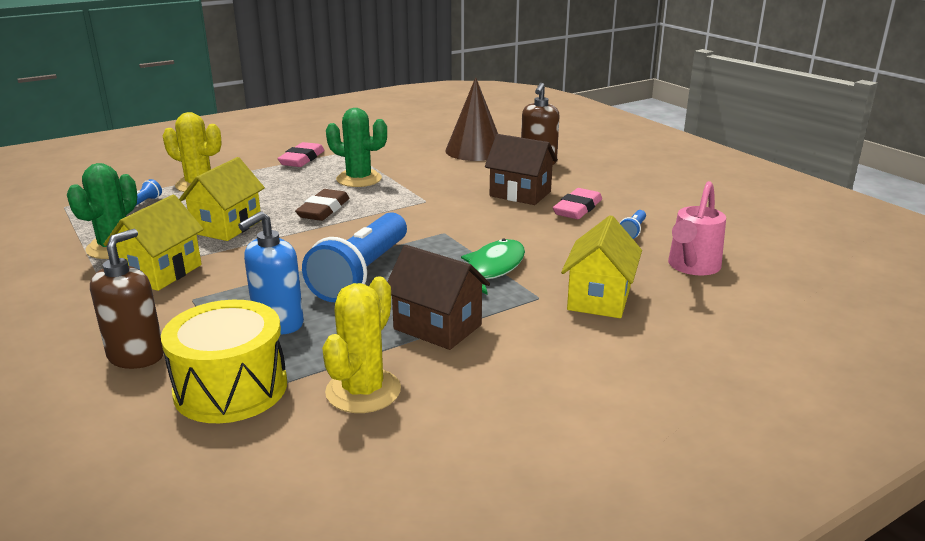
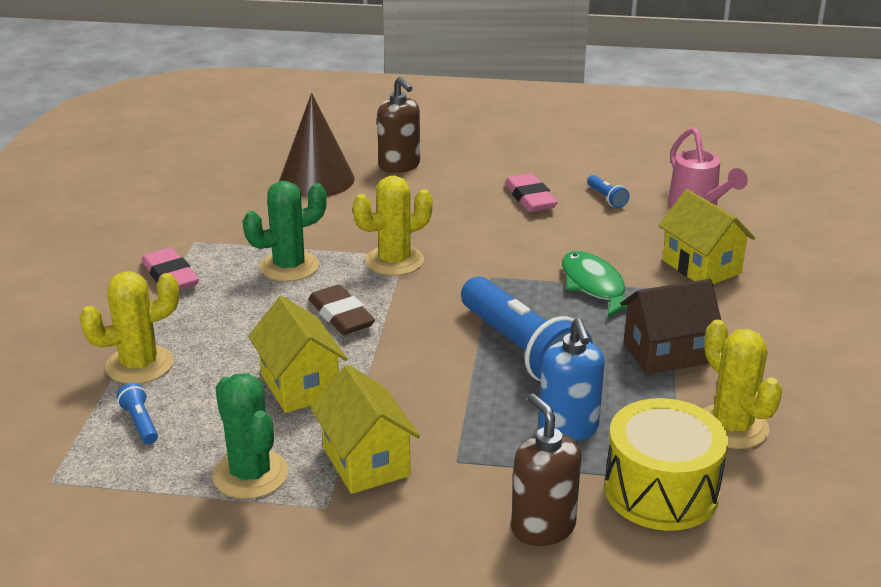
camera: 50 degrees left, 5 degrees up
(414, 201) = (394, 261): none -> yellow cactus
(520, 194) = (459, 207): brown house -> none

